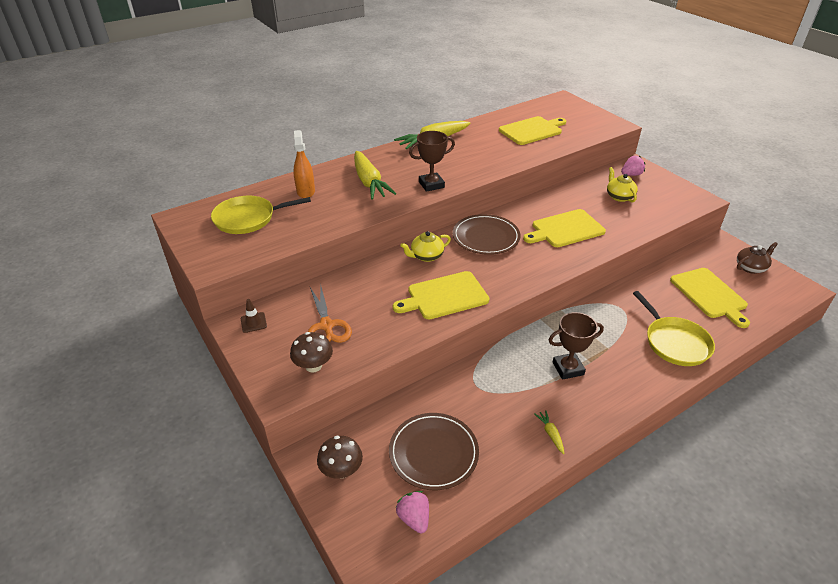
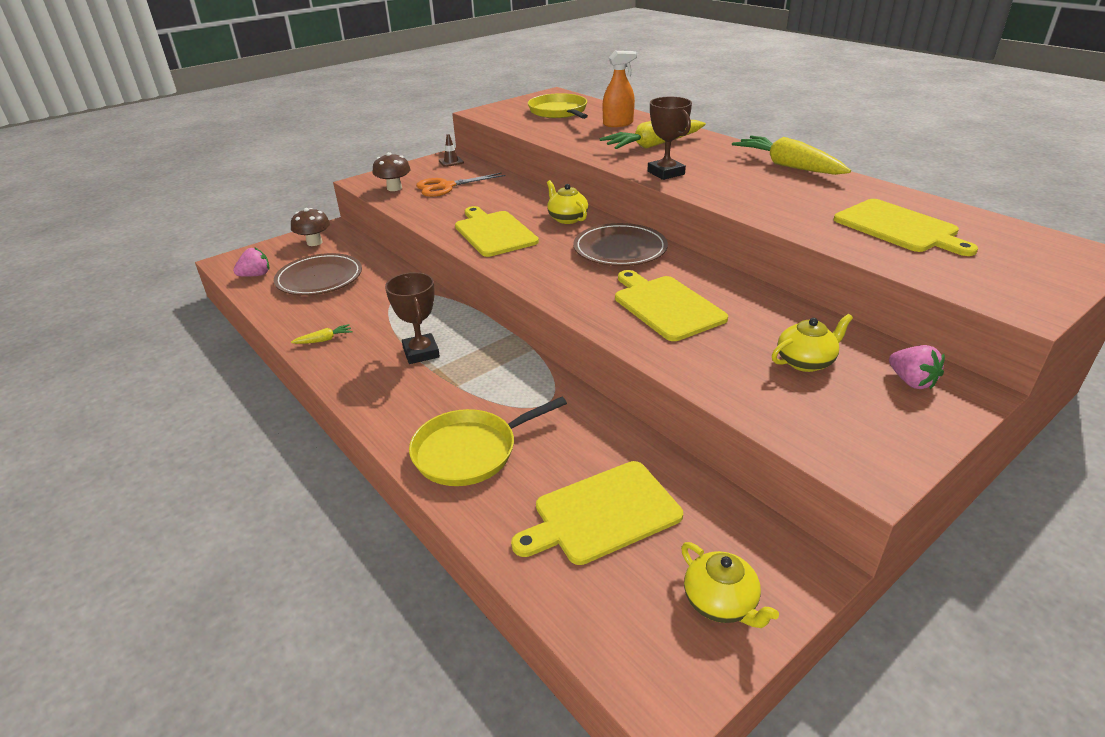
camera: 85 degrees right, 5 degrees down
(750, 267) = (721, 603): brown teapot -> yellow teapot

